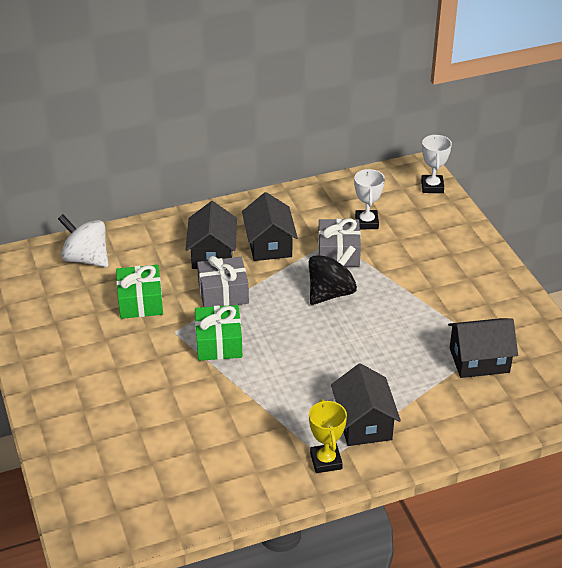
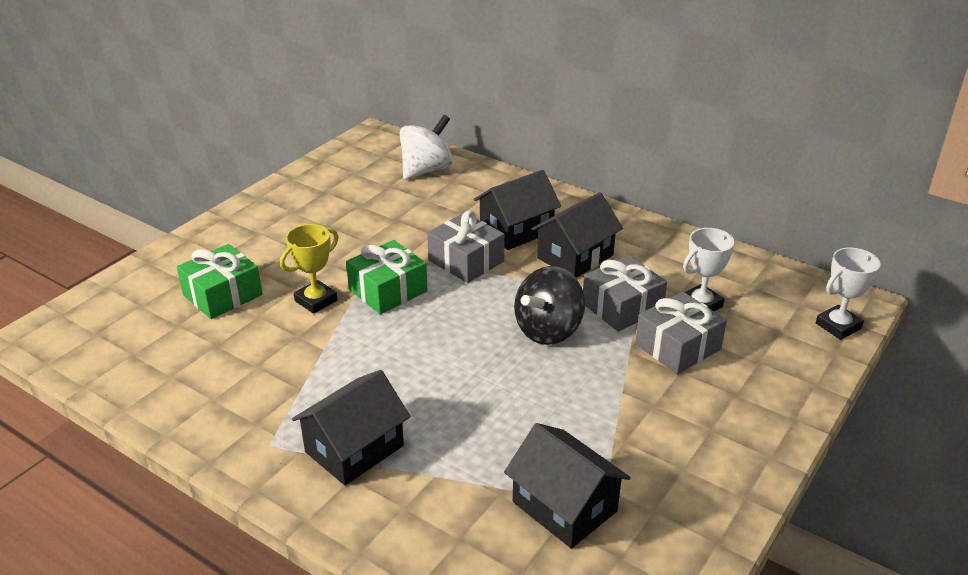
camera: 55 degrees right, 5 degrees down
(86, 259) = (426, 170): white spinning top -> white spinning top turned 45 degrees clockwise
(140, 301) = (399, 221): green gift -> green gift (222, 295)
(326, 461) = (267, 445): yellow trophy -> yellow trophy (316, 301)
(331, 293) = (548, 330): black spinning top -> black spinning top turned 120 degrees clockwise
(394, 252) = (677, 346): none -> grey gift

